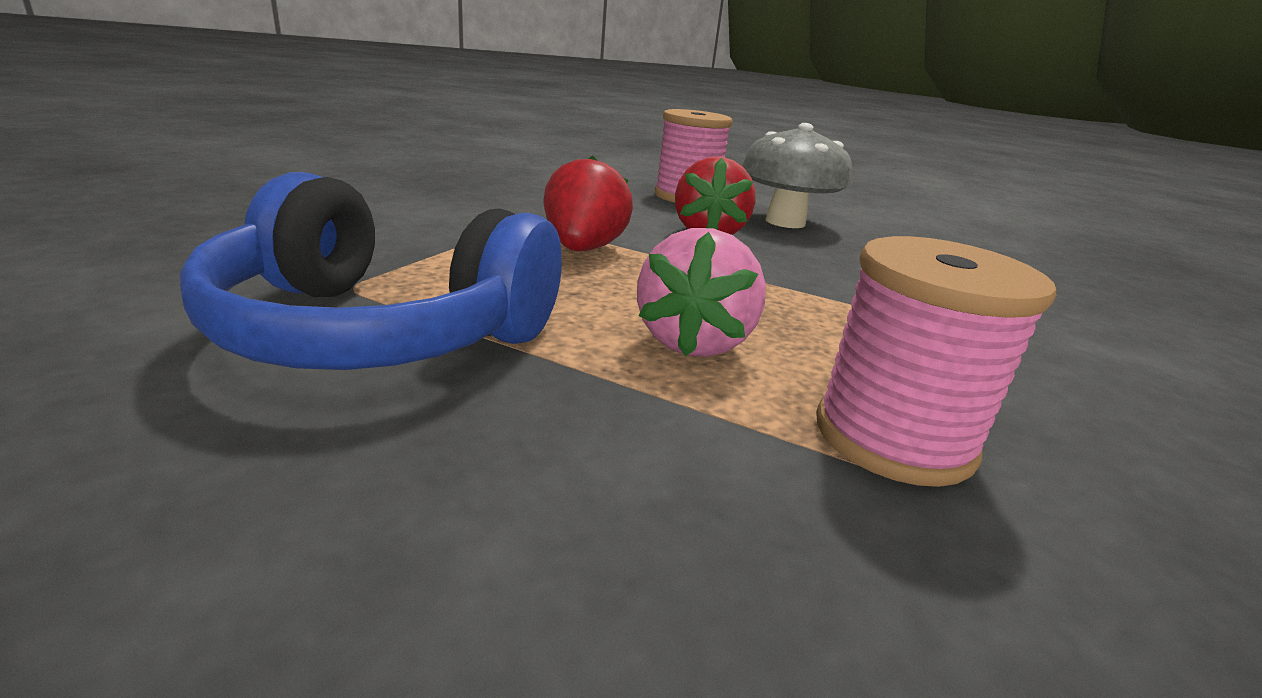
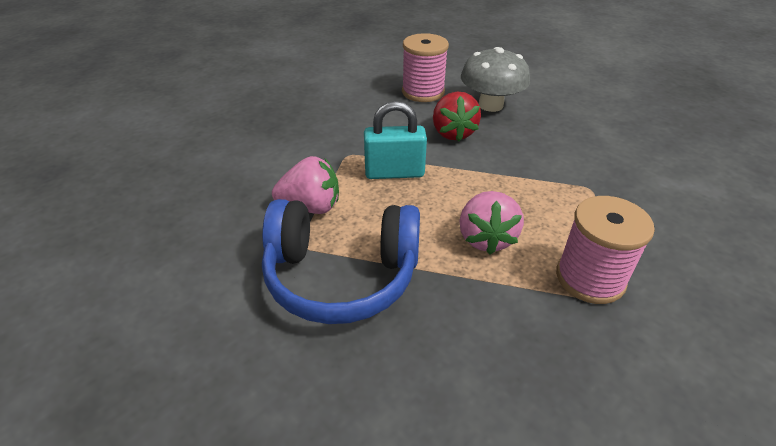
camera: 10 degrees left, 15 degrees up
(414, 255) = (311, 207): none -> pink strawberry
(583, 249) = (394, 173): red strawberry -> turquoise padlock

